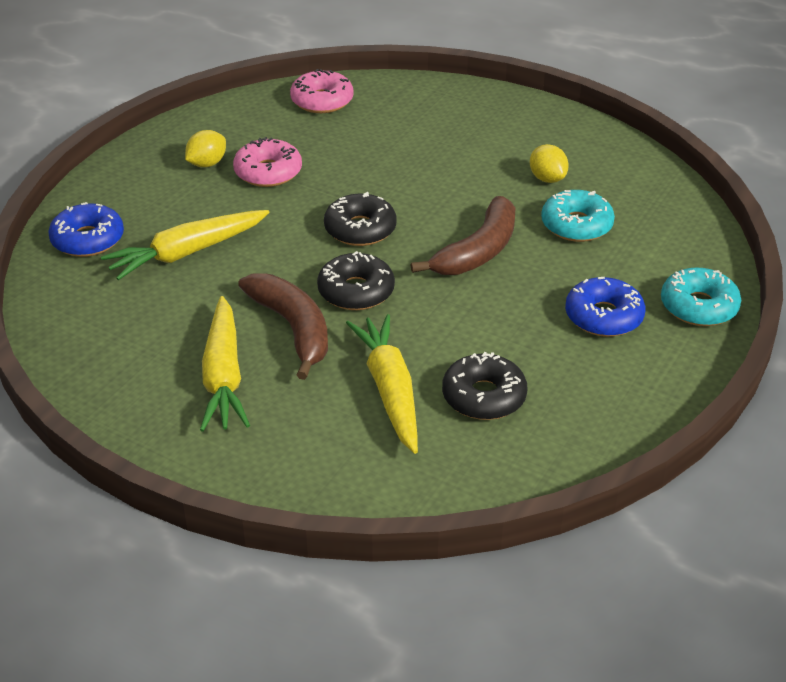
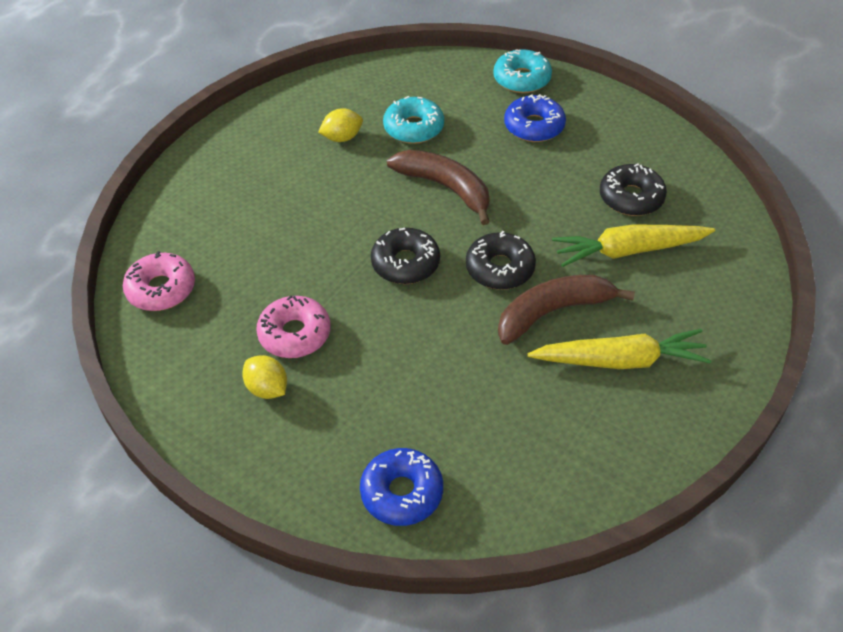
camera: 85 degrees left, 10 degrees up
(187, 253) = (433, 398): yellow carrot -> none

